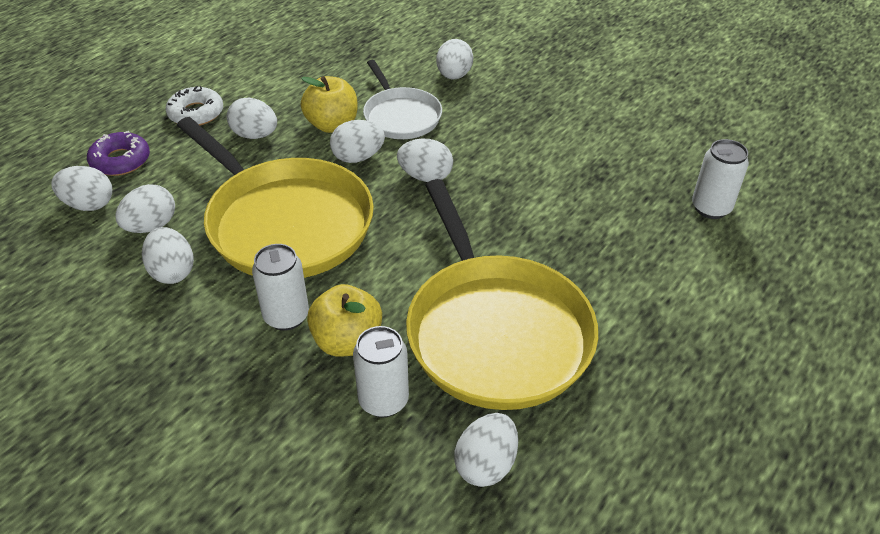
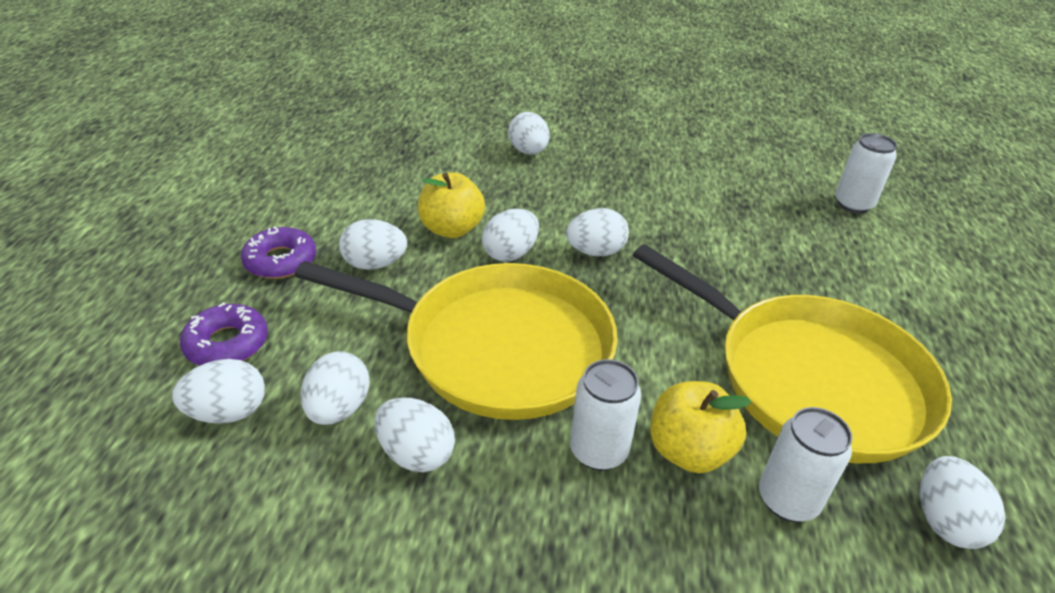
camera: 30 degrees left, 5 degrees down
(196, 113) = (281, 261): white donut -> purple donut
(400, 116) = (514, 201): white pan -> none

